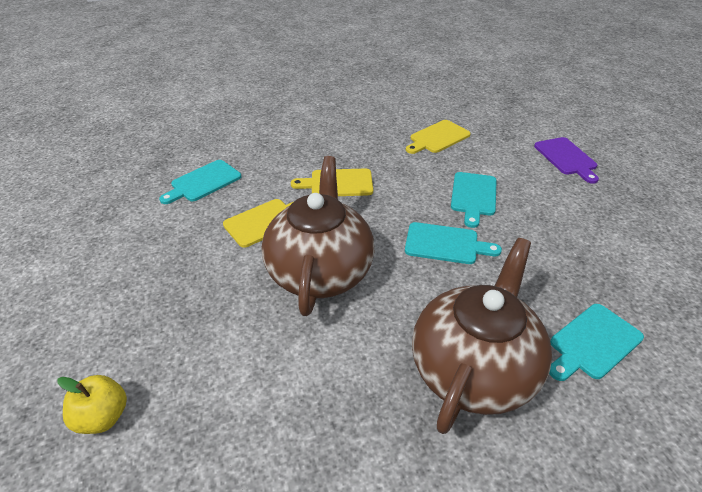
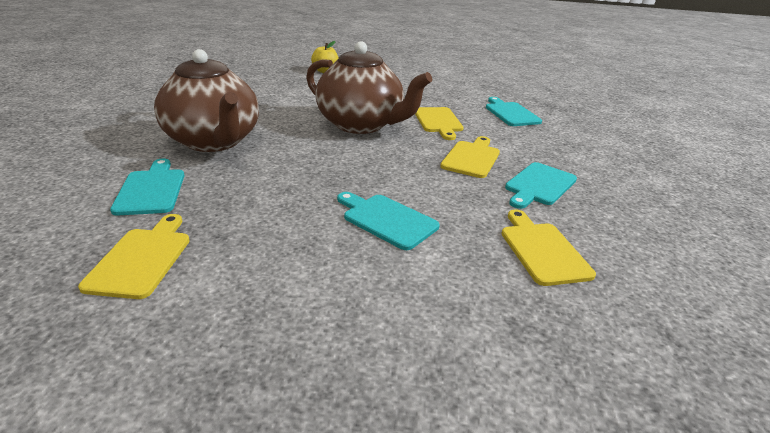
camera: 115 degrees right, 10 degrees down
(445, 244) = (333, 175): turquoise cutting board -> turquoise cutting board (539, 185)
(566, 158) = (406, 363): purple cutting board -> none
(642, 280) = (142, 259): none -> yellow cutting board

